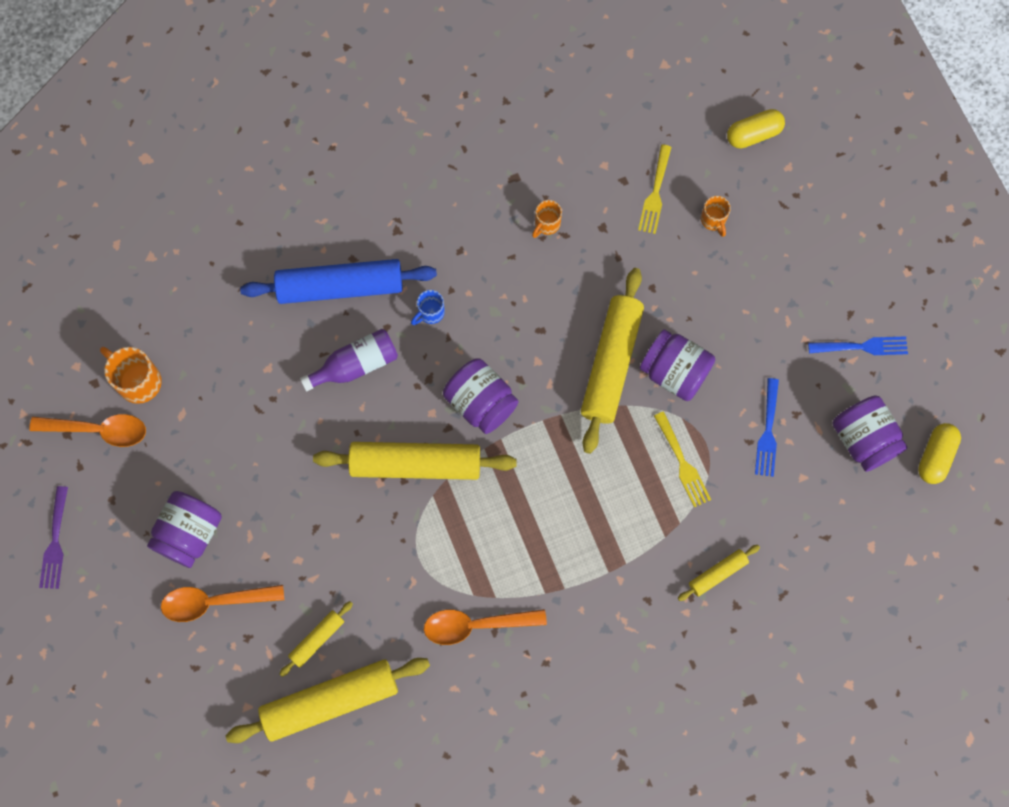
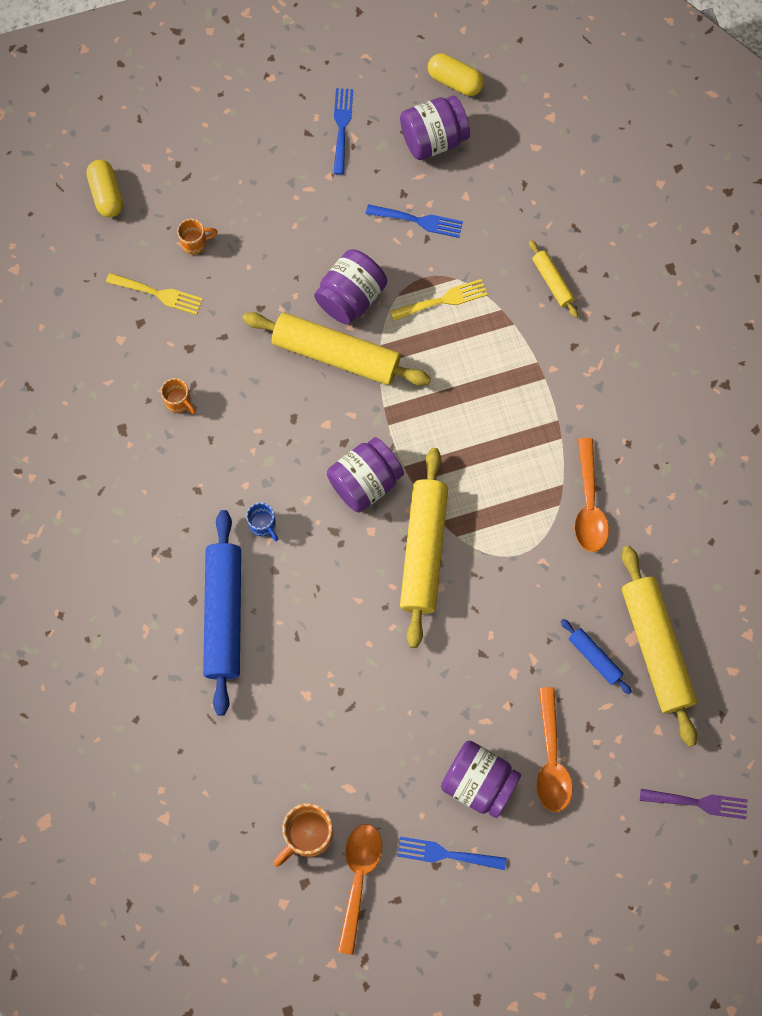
camera: 85 degrees left, 0 degrees up
(55, 542) = (478, 927): purple fork -> purple fork (698, 802)
(122, 508) = (446, 854): none -> blue fork
(317, 639) = (595, 657): yellow rolling pin -> blue rolling pin
(355, 365) = (312, 604): purple bottle -> none

